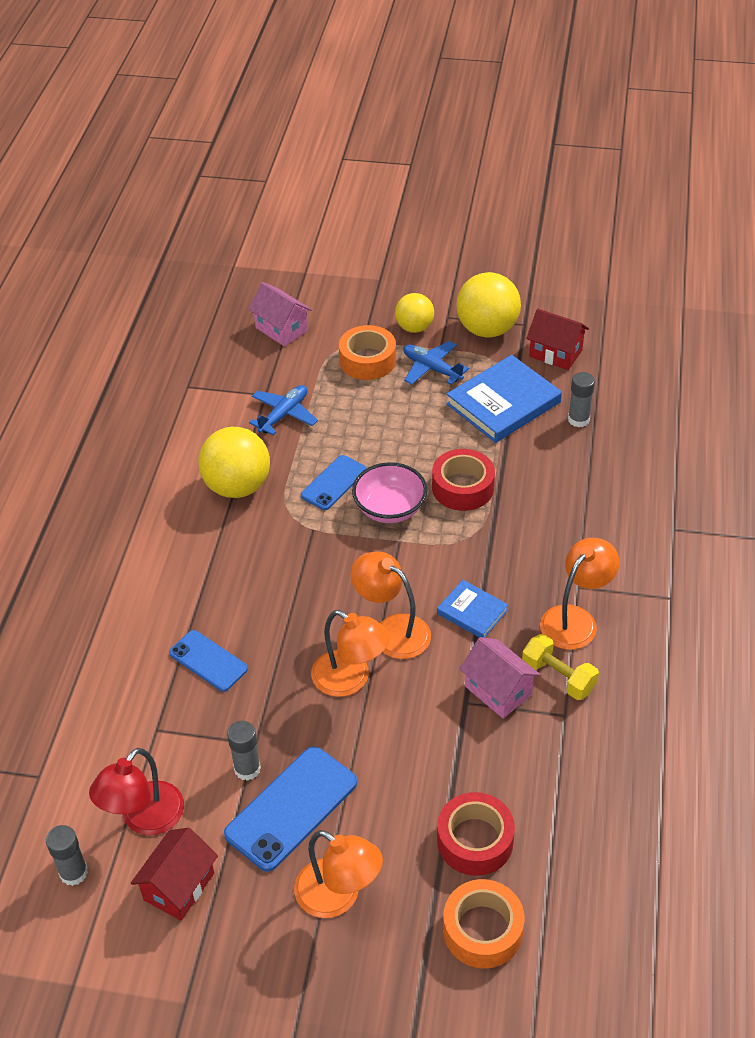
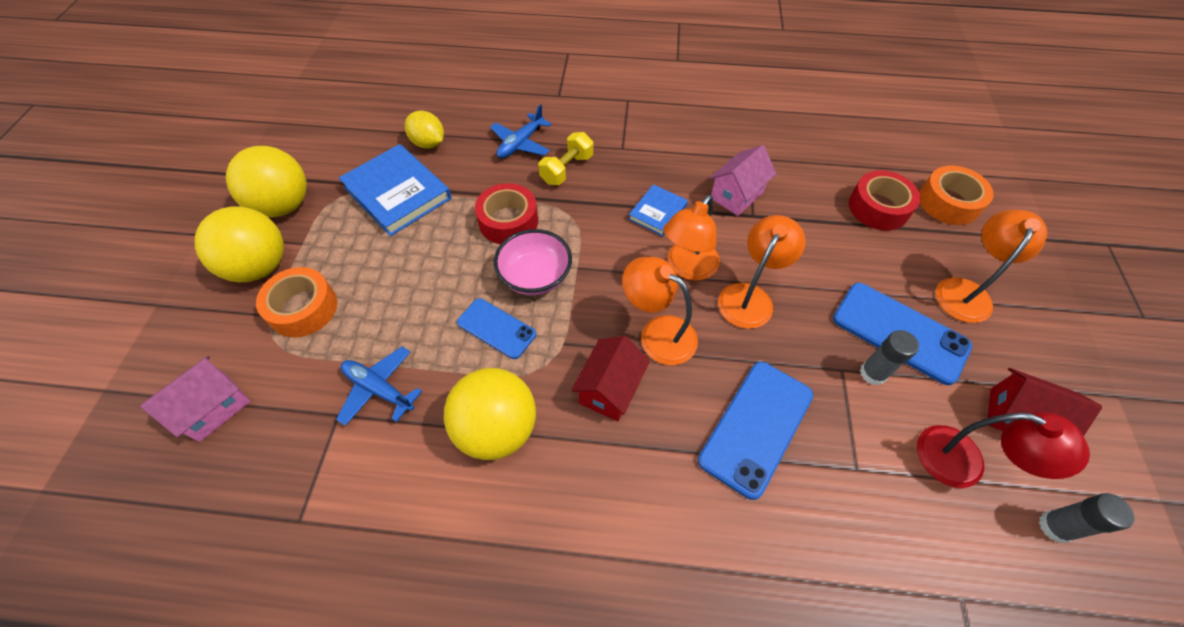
camera: 95 degrees left, 10 degrees up
(208, 661) = (756, 427): blue phone -> blue phone, size x1.60
(414, 328) = (260, 267): yellow ball -> yellow ball, size x1.62
(432, 369) = (333, 249): blue plane -> blue plane (521, 143)
(555, 353) = (336, 156): red house -> red house (610, 389)
(558, 677) = (715, 160): yellow dumbbell -> yellow dumbbell (567, 169)
(575, 619) = (656, 150): orange lamp -> orange lamp (658, 333)
(578, 419) = (428, 143): grey glue stick -> yellow lemon

